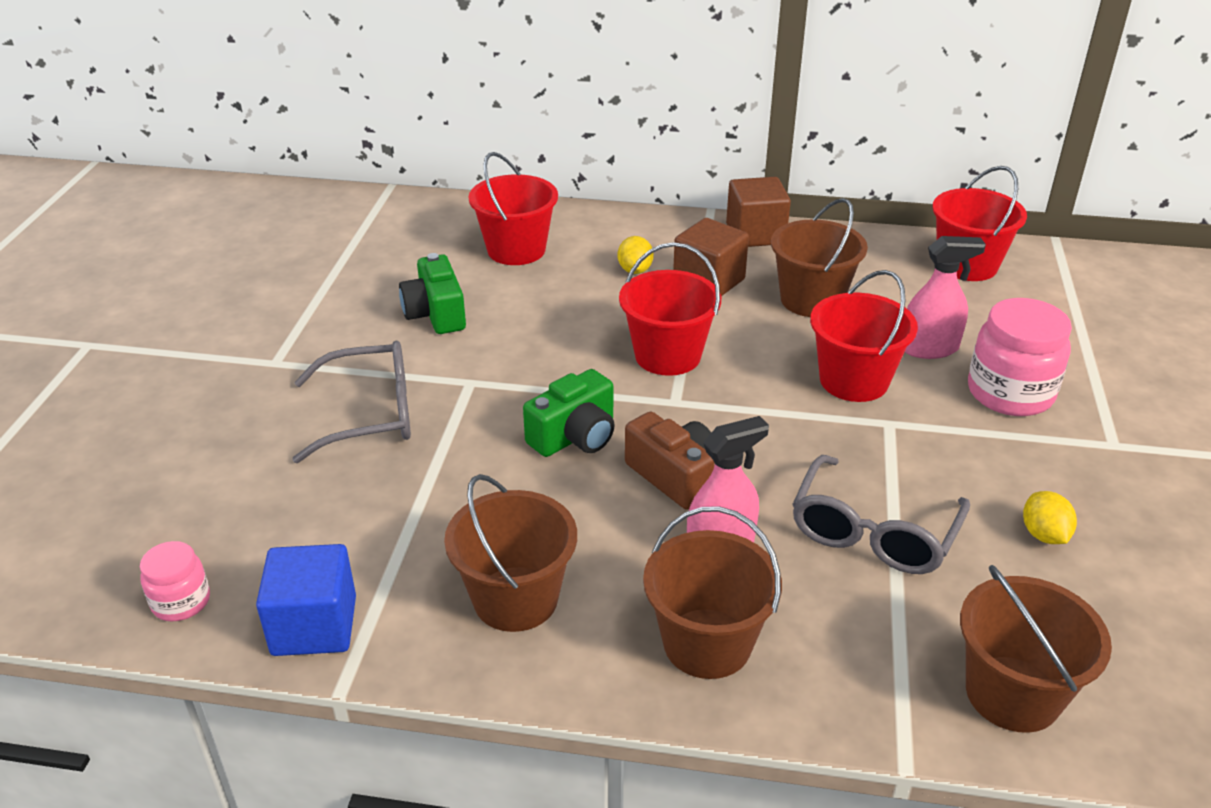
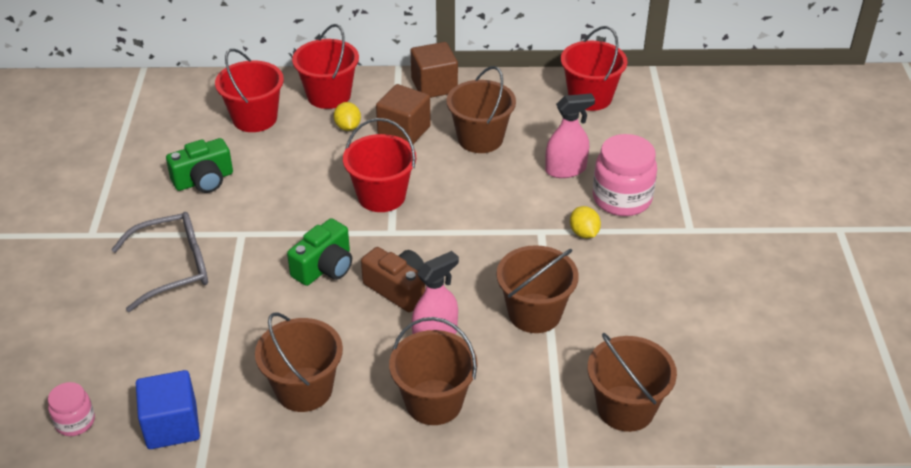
camera: 10 degrees left, 5 degrees up
(435, 314) = (204, 180): green camera -> green camera turned 90 degrees counterclockwise
(853, 381) = (515, 201): red bucket -> red bucket (329, 95)
(873, 533) = (534, 313): grey glasses -> brown bucket
(1044, 535) = (644, 300): yellow lemon -> yellow lemon (584, 233)

